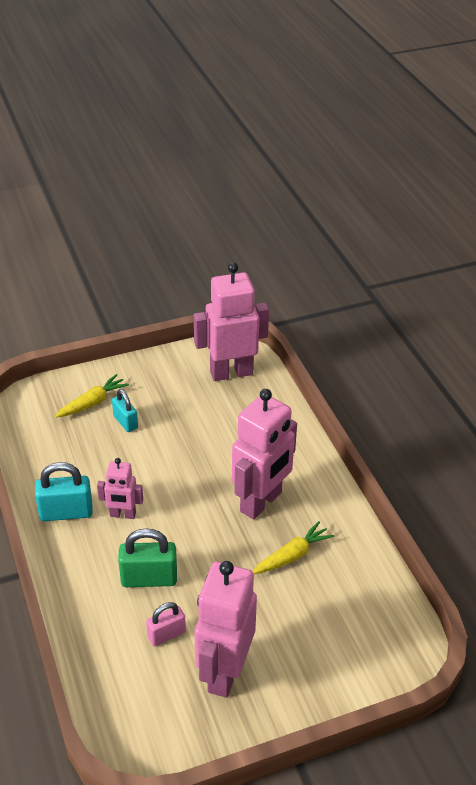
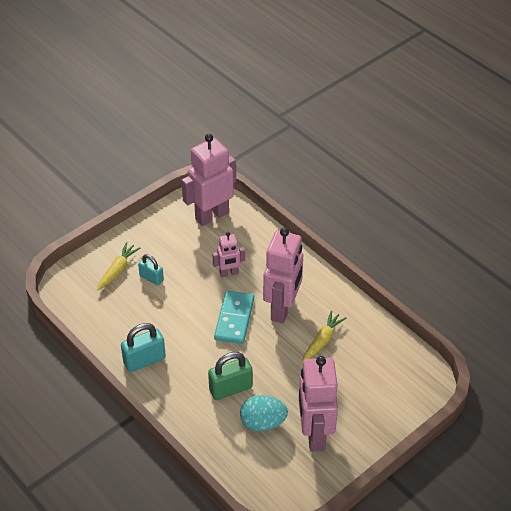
camera: 20 degrees left, 5 degrees up
(123, 515) = (187, 349): pink robot -> pink robot (229, 273)
(166, 634) = (263, 423): pink padlock -> turquoise egg
(196, 497) = (234, 319): none -> turquoise domino

